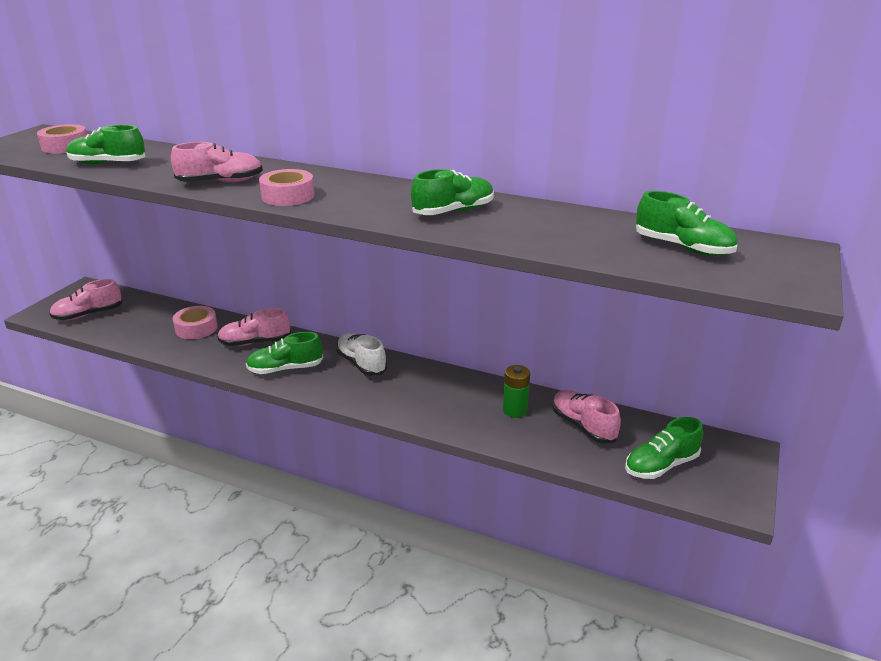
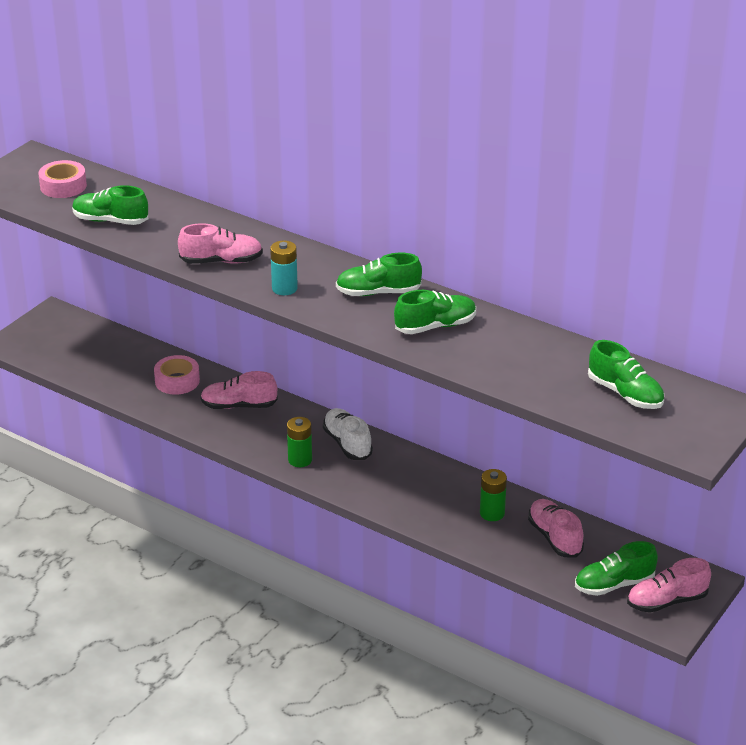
camera: 10 degrees right, 5 degrees up
(88, 315) = (61, 351): pink shoe -> pink shoe (666, 601)
(285, 369) = (268, 441): green shoe -> green shoe (378, 293)
(288, 196) = (284, 288): pink tape -> turquoise battery
(318, 382) = (300, 460): none -> green battery

